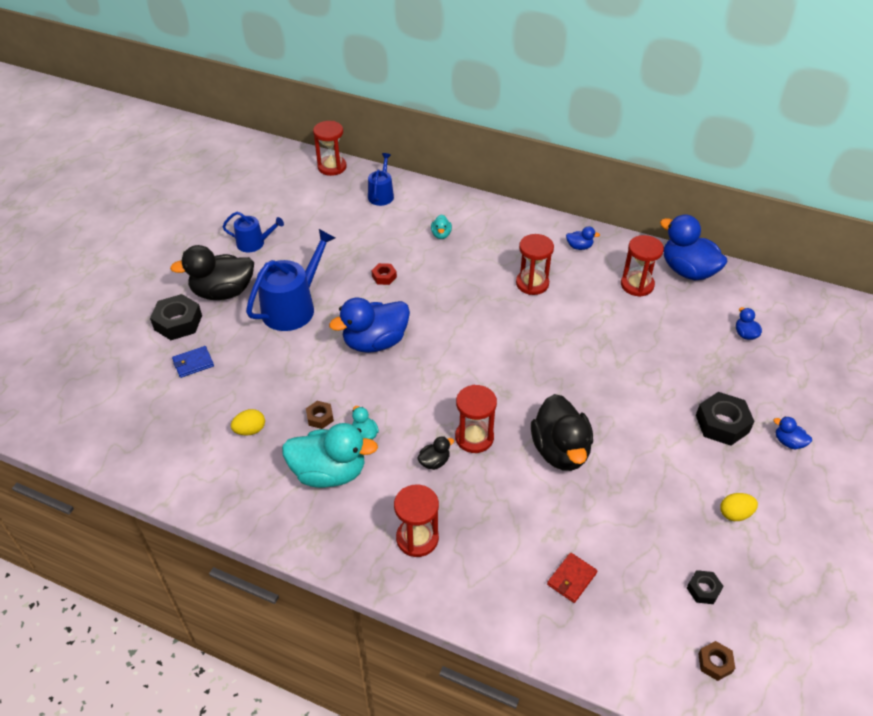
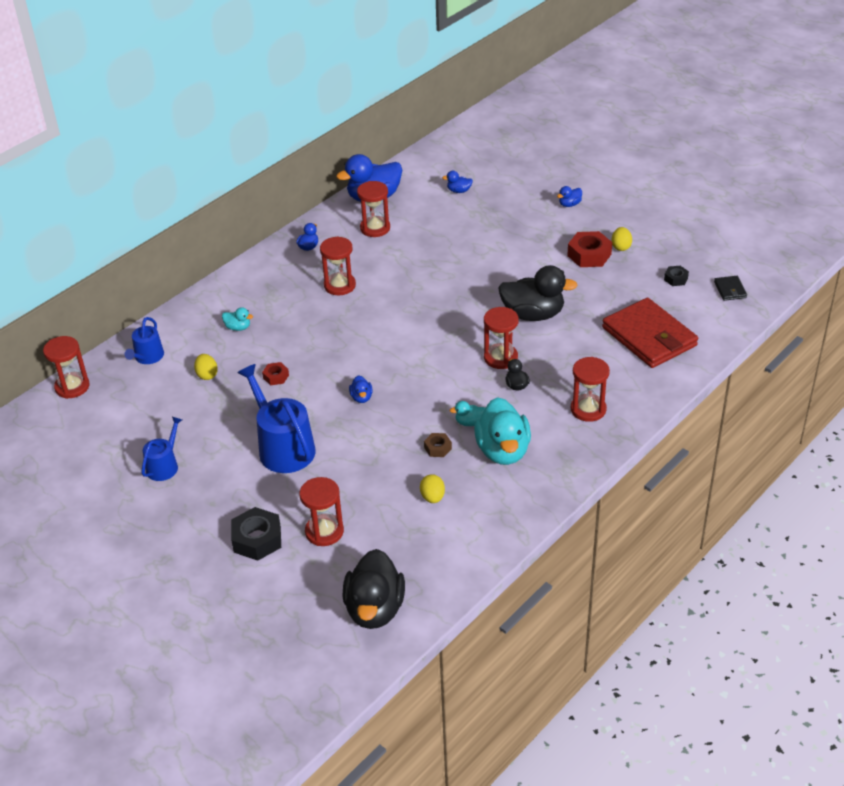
camera: 70 degrees left, 5 degrees down
(193, 363) = (324, 532): blue wallet -> red hourglass
(223, 292) = (230, 499): black duck -> black duck (375, 609)
(329, 473) = (503, 451): turquoise duck -> turquoise duck turned 150 degrees clockwise
(371, 234) = (207, 375): none -> yellow egg
(375, 342) = (361, 397): blue duck -> blue duck, size x0.44
(381, 195) = (147, 357): blue watering can -> blue watering can turned 105 degrees counterclockwise
(571, 579) = (649, 337): red wallet -> red wallet, size x2.39
(699, 483) = (589, 255): none -> red nut
(715, 663) = (730, 290): brown nut -> black wallet
(722, 424) = (540, 228): black nut -> none

